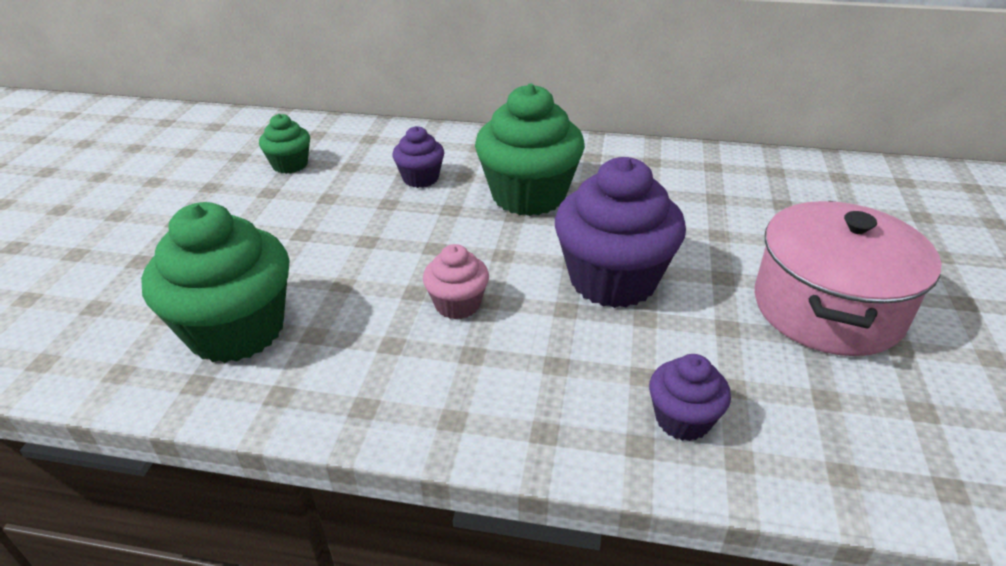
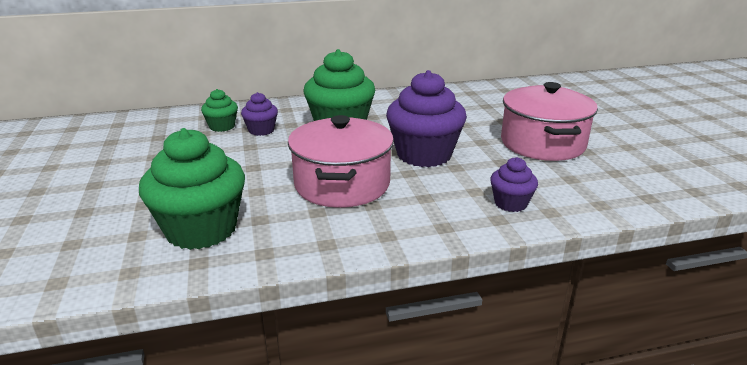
camera: 25 degrees left, 10 degrees down
(290, 165) = (157, 139): green cupcake -> green cupcake (222, 126)
(457, 304) = (342, 184): pink cupcake -> pink pot

